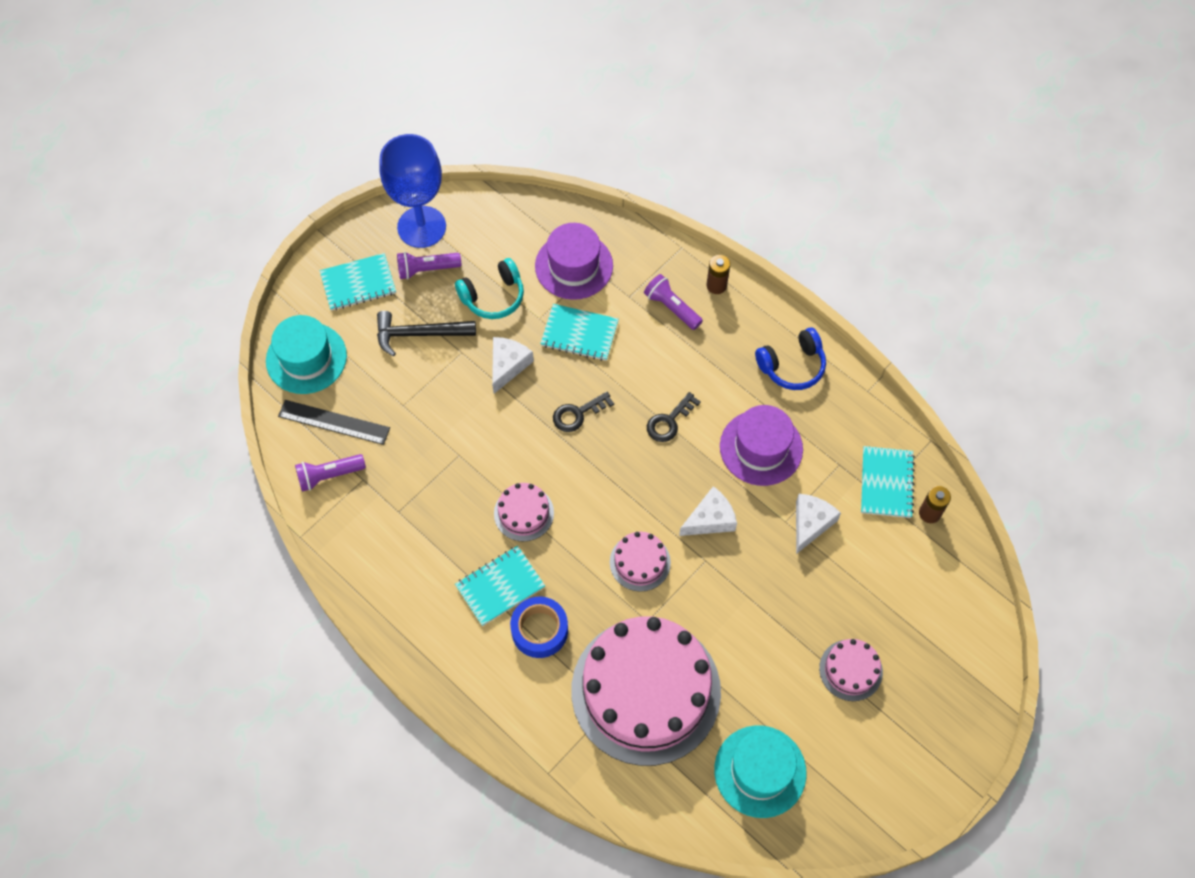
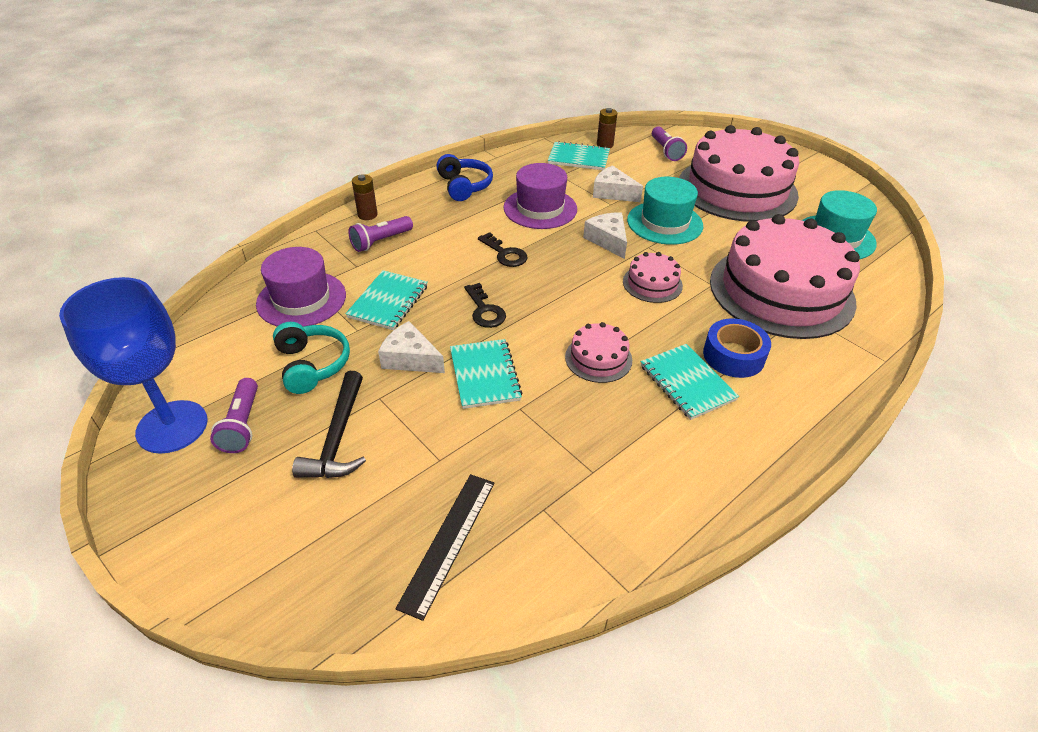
camera: 85 degrees left, 20 degrees down
(306, 358) = (329, 576): turquoise hat -> turquoise hat (664, 223)
(329, 475) = (534, 550): purple flashlight -> purple flashlight (666, 151)
(358, 283) = (226, 503): turquoise notebook -> turquoise notebook (484, 375)
(850, 670) = (737, 189): pink cake -> pink cake, size x2.35

